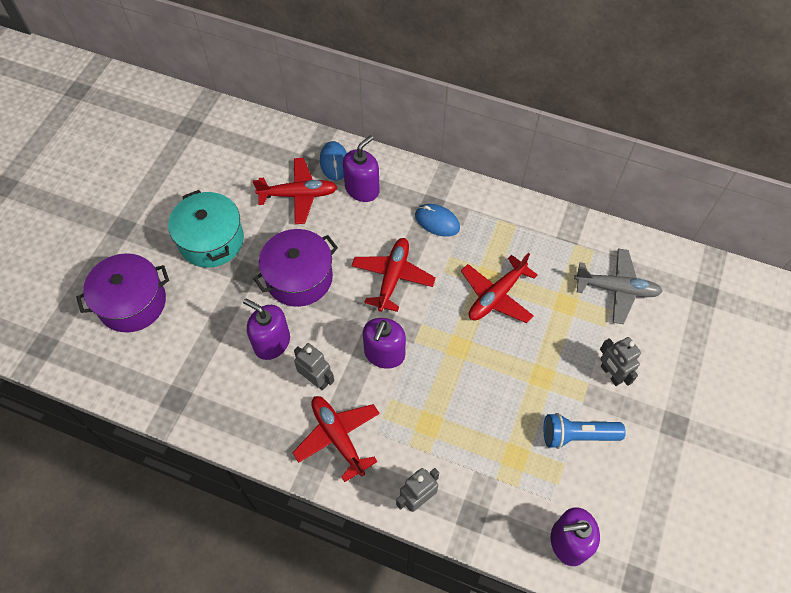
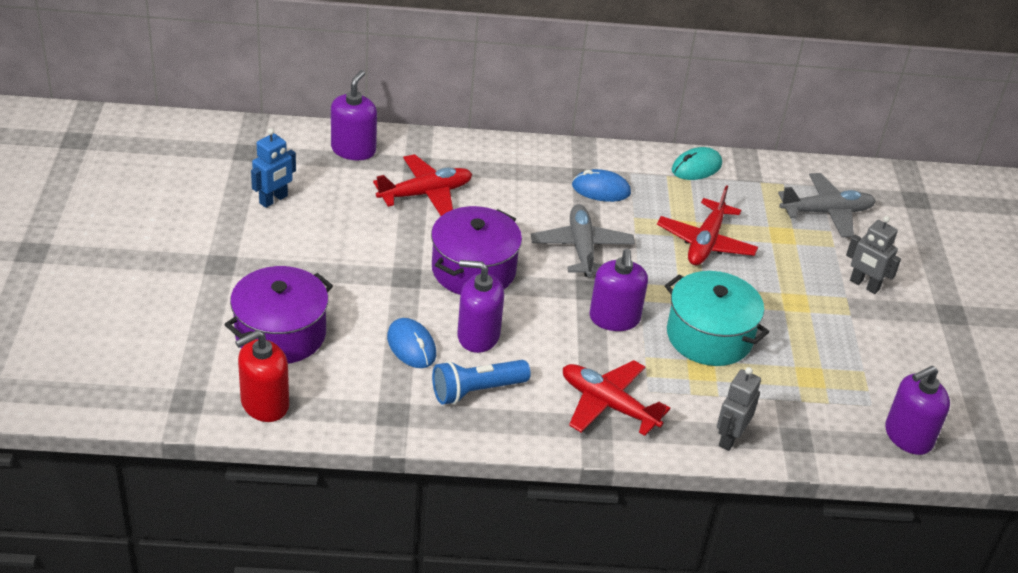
camera: 25 degrees left, 20 degrees down
(91, 364) = (264, 404): none -> red soap dispenser
(186, 176) = (273, 200): none -> blue robot
(211, 240) = (344, 255): turquoise pot -> turquoise pot (709, 336)
(316, 379) = (551, 358): grey robot -> none
(334, 162) = (450, 156): blue mouse -> blue mouse (411, 346)
(362, 189) = (497, 175): purple soap dispenser -> purple soap dispenser (353, 150)
(392, 277) = (581, 248): red plane -> grey plane
(527, 216) = (696, 167): none -> turquoise mouse
(577, 435) = (862, 344): blue flashlight -> blue flashlight (476, 391)

